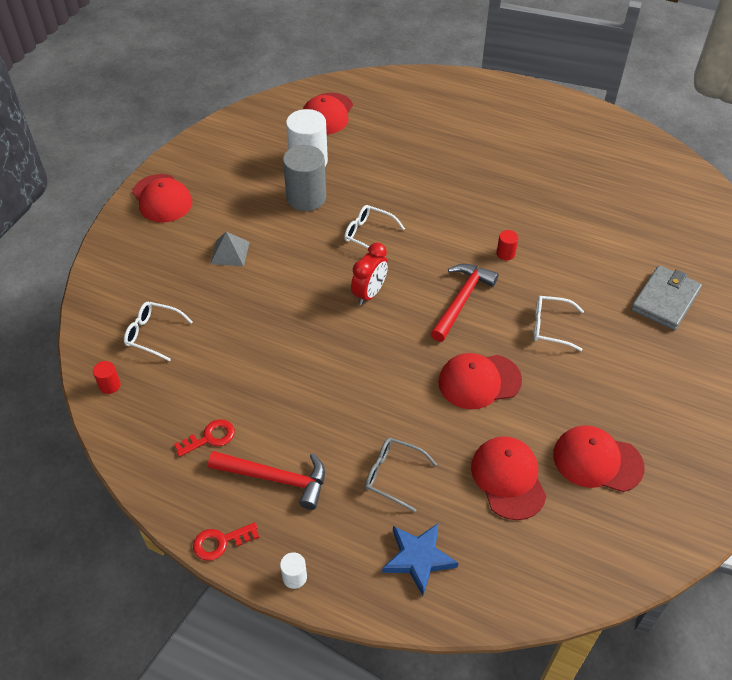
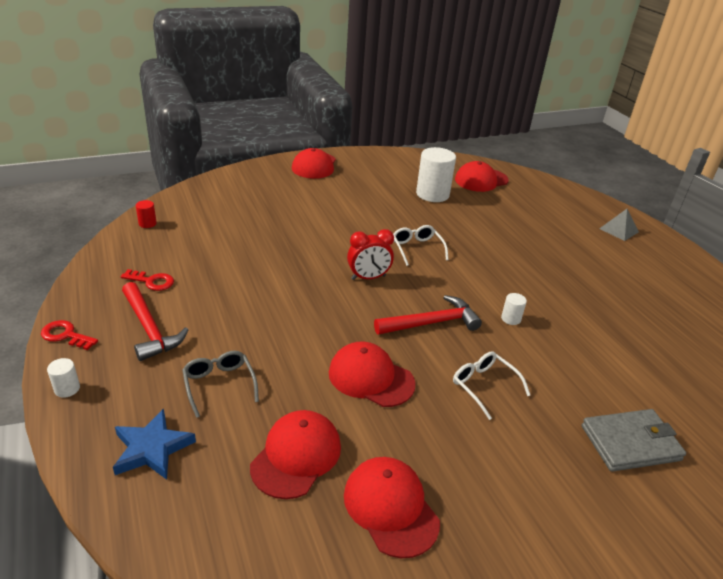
camera: 40 degrees right, 15 degrees down
(153, 334) = (208, 216): white glasses -> none
(230, 252) = (312, 207): grey pyramid -> grey pyramid (619, 230)
(306, 198) = (403, 209): grey cylinder -> none
(505, 253) = (511, 319): red cylinder -> white cylinder

